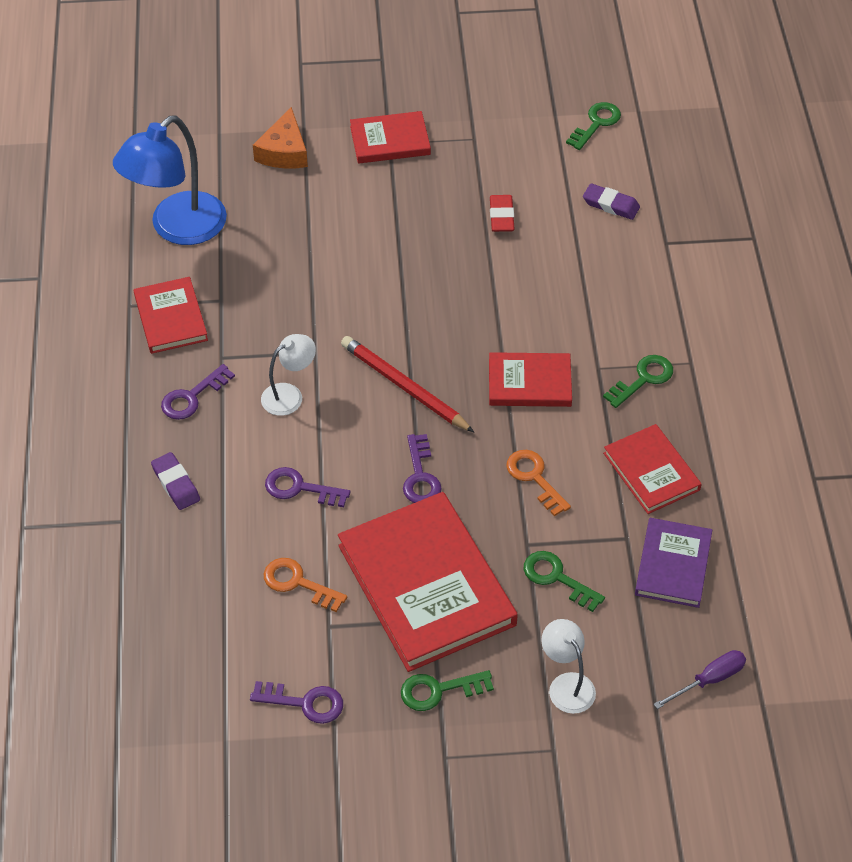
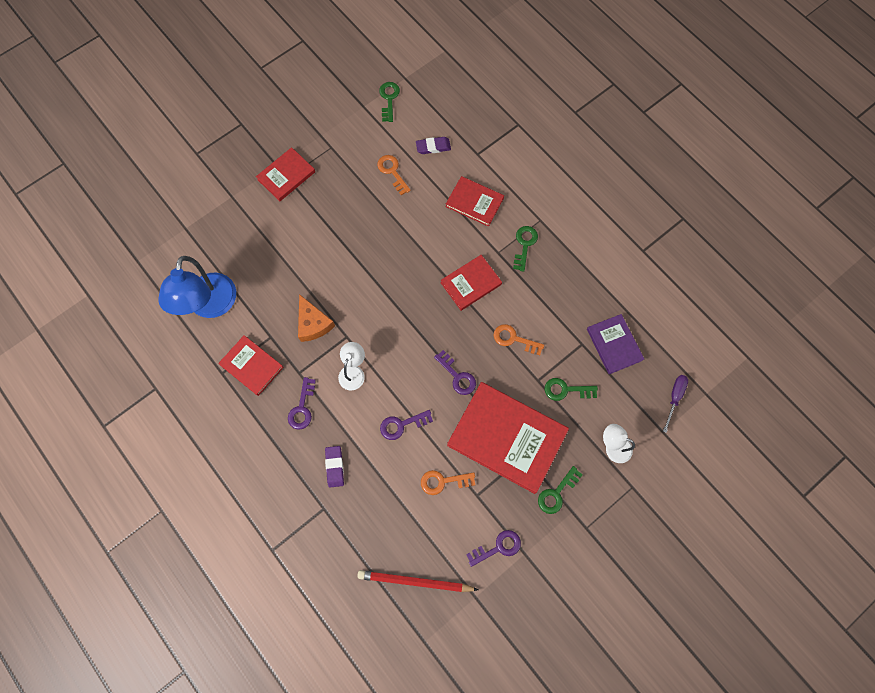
camera: 35 degrees left, 20 degrees up
(176, 484) = (335, 467): purple eraser -> purple eraser turned 60 degrees clockwise
(284, 151) = (232, 218): orange cheese -> orange cheese (313, 323)
(404, 387) = (409, 327): red pencil -> red pencil (415, 581)
(501, 216) = (382, 189): red eraser -> none
(531, 205) = (392, 172): none -> orange key
(651, 471) = (566, 297): red book -> red book (474, 202)

